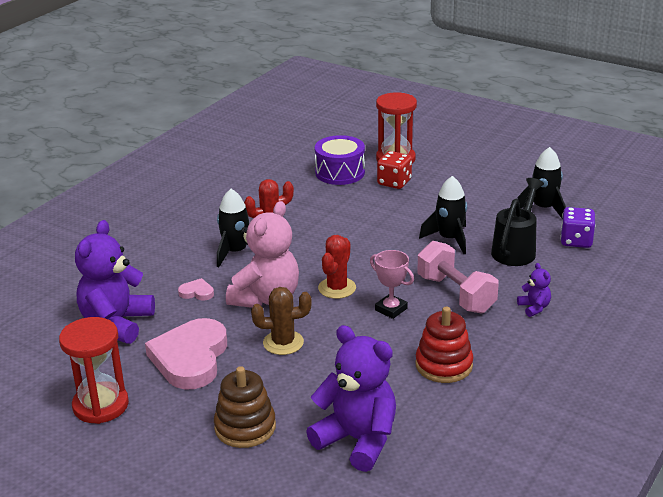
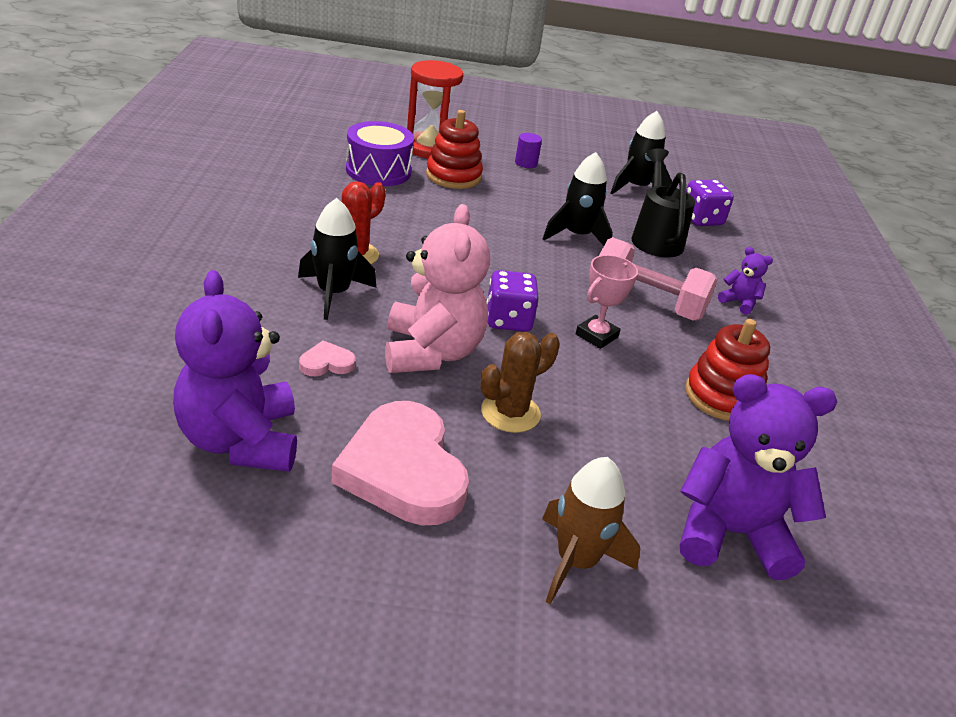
camera: 35 degrees left, 5 degrees up
(100, 405) = (327, 596): red hourglass -> none
(245, 427) = (576, 562): brown stacking toy -> brown rocket
(337, 288) = (508, 320): red cactus -> purple dice
(391, 309) = (596, 336): pink trophy -> pink trophy turned 60 degrees counterclockwise
(394, 182) = (453, 176): red dice -> red stacking toy
(465, 178) = (526, 163): none -> purple cylinder

